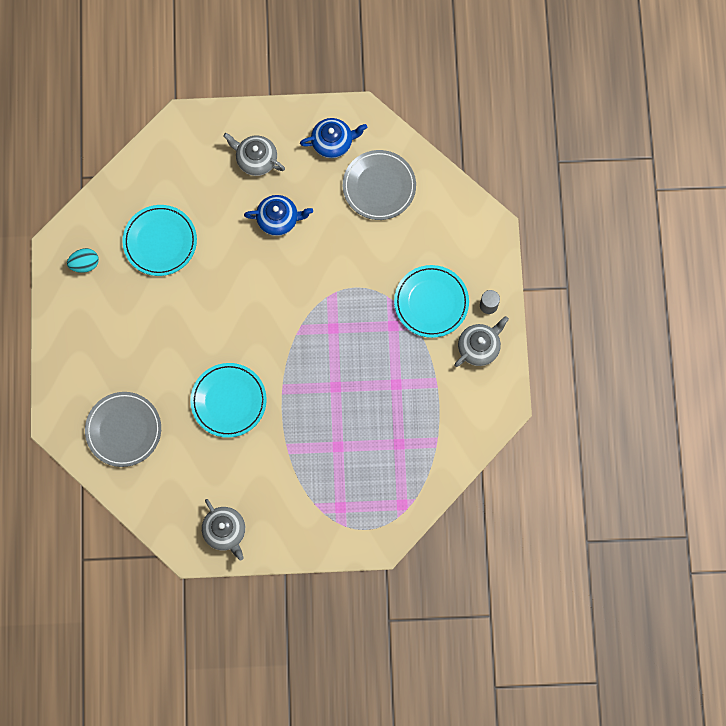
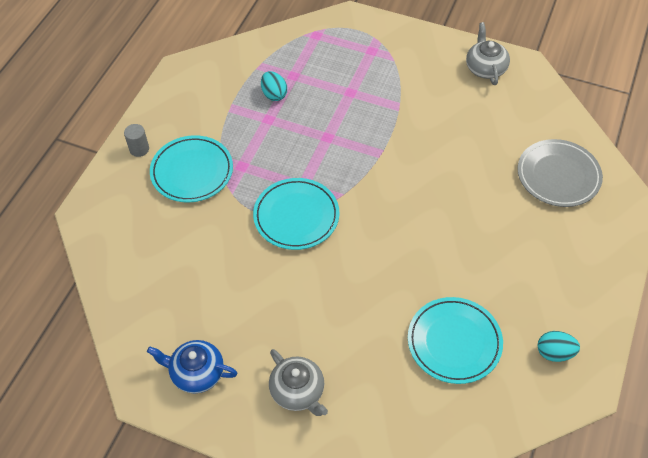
camera: 155 degrees left, 20 degrees down
(228, 401) = (439, 162): turquoise plate -> turquoise plate (296, 216)
(278, 219) = (305, 312): blue teapot -> none
(379, 186) = (174, 301): grey plate -> none
(405, 414) = (274, 94): none -> turquoise egg
(479, 347) = (172, 120): grey teapot -> none

